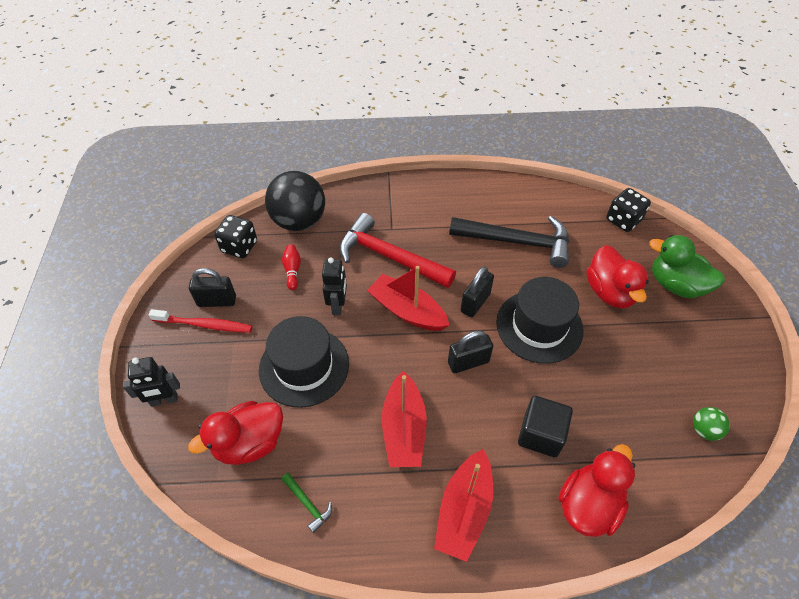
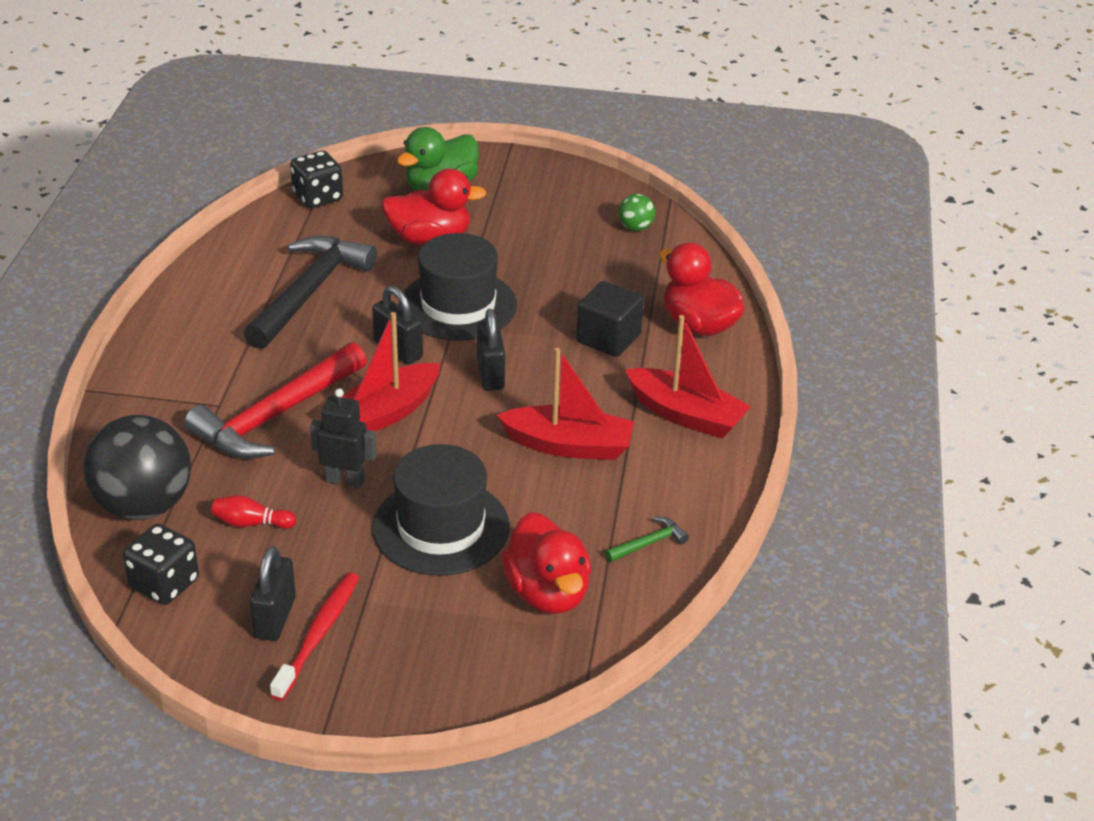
camera: 80 degrees left, 15 degrees down
(164, 400) = (447, 686): black robot -> none

